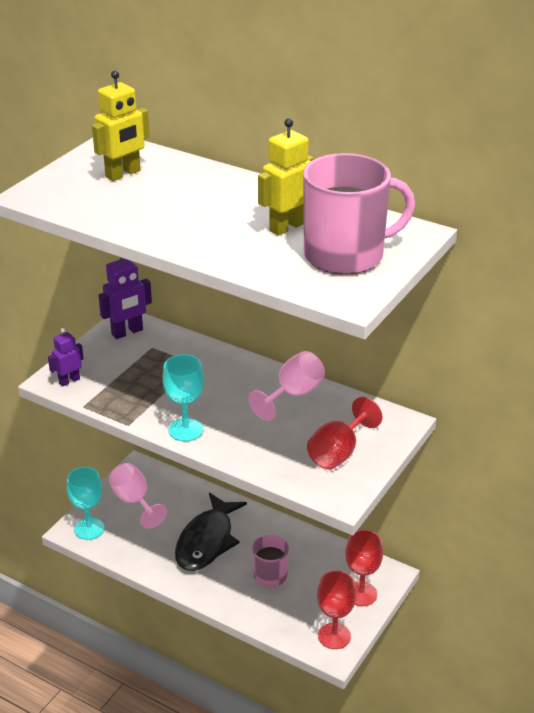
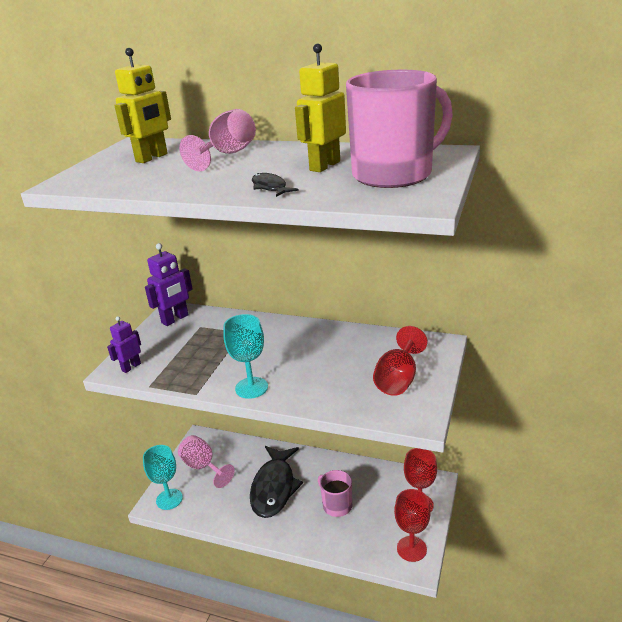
camera: 10 degrees left, 5 degrees down
(222, 247) = (270, 187): none -> black fish
(293, 395) = (337, 340): pink goblet -> pink goblet (227, 154)

